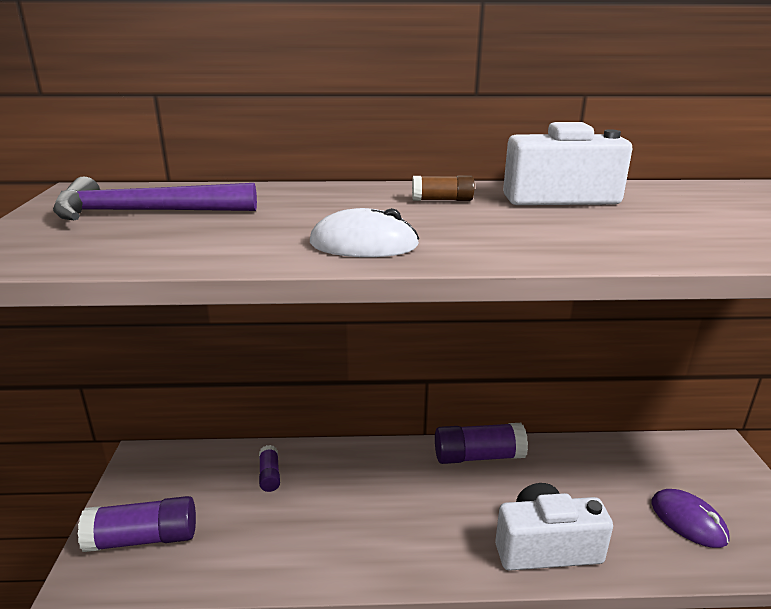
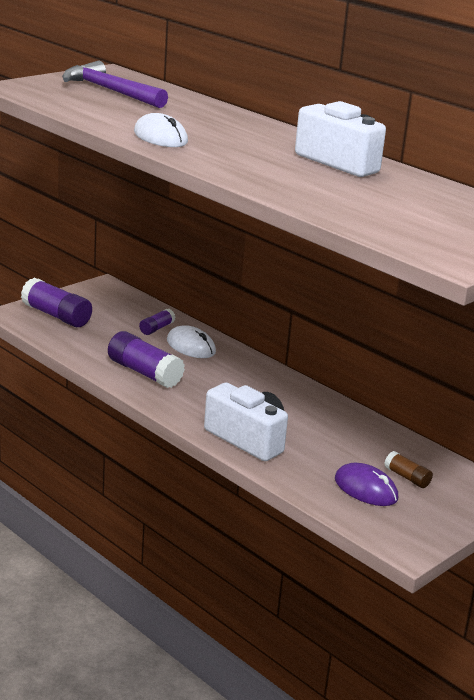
camera: 45 degrees right, 0 degrees up
(330, 473) = (191, 346): none -> white mouse
(442, 200) = (269, 138): brown glue stick -> brown glue stick (407, 477)
(478, 456) = (296, 391): purple glue stick -> purple glue stick (144, 373)
(688, 521) = (366, 489): purple mouse -> purple mouse turned 60 degrees counterclockwise

